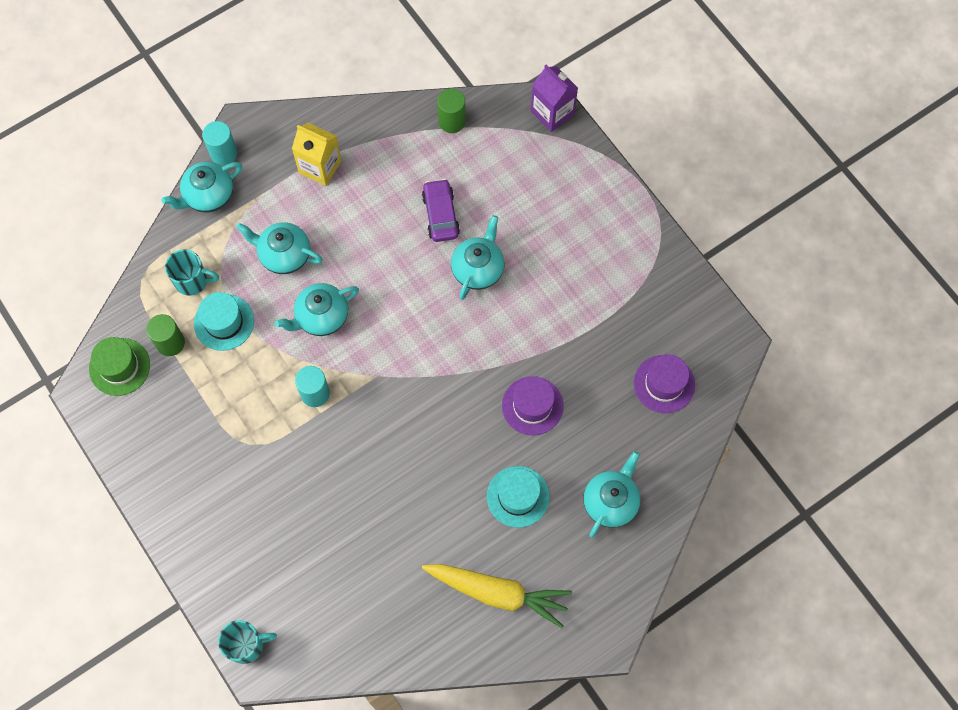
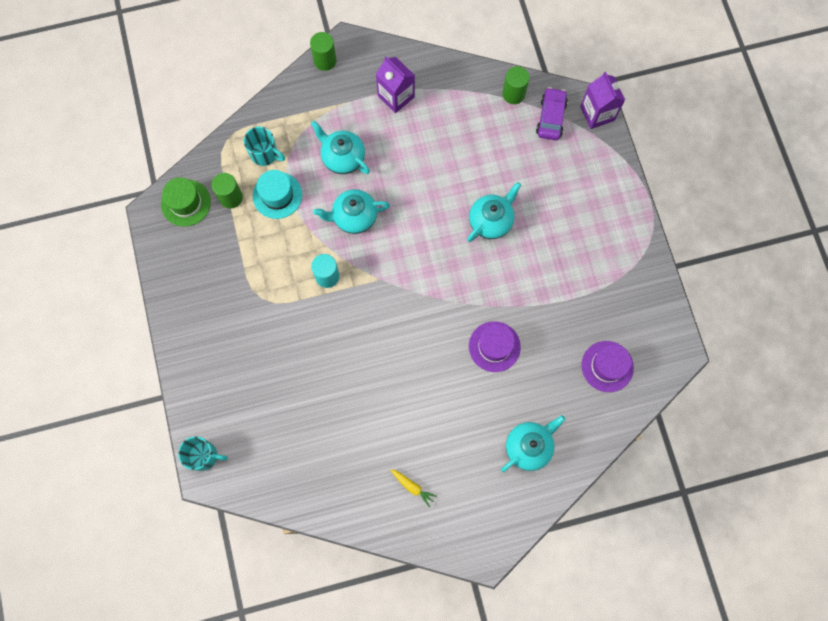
camera: 20 degrees right, 5 degrees up
(208, 196) = (301, 91): turquoise teapot -> none
(223, 153) = (325, 61): turquoise cylinder -> green cylinder
(320, 167) = (396, 96): yellow carton -> purple carton
(440, 215) = (477, 167): purple car -> purple car (551, 118)
(498, 593) = (412, 487): yellow carrot -> yellow carrot, size x0.42
(518, 496) = (456, 415): turquoise hat -> none

